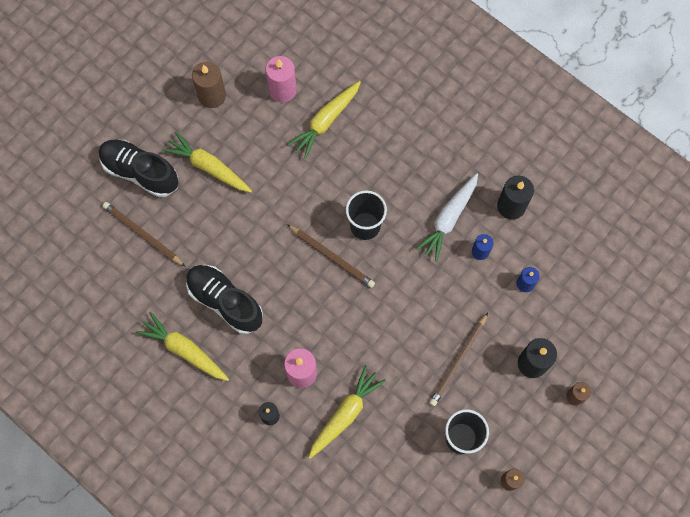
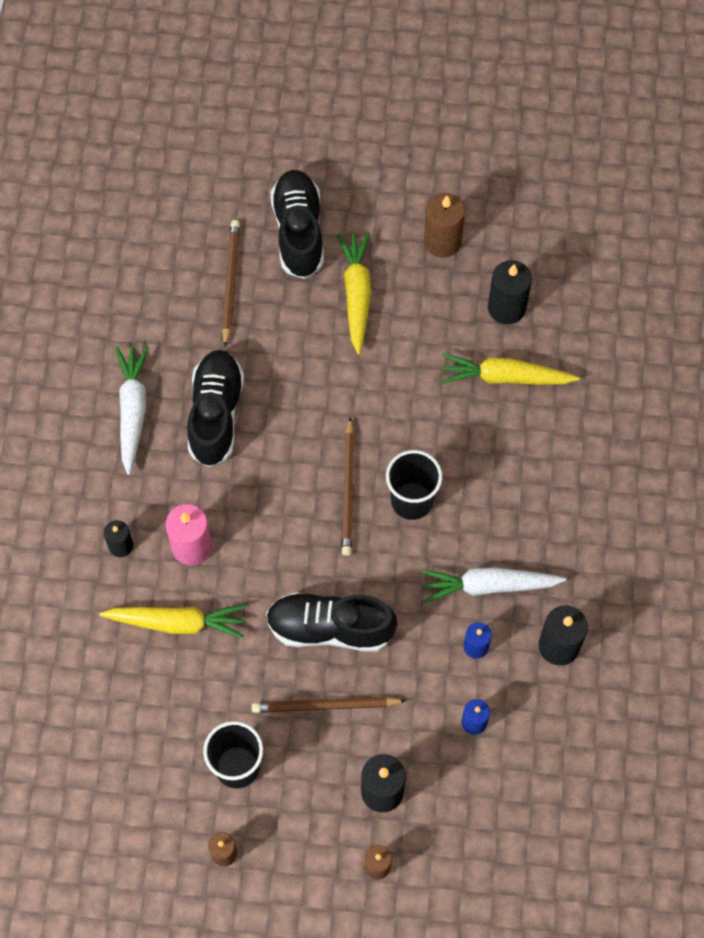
camera: 55 degrees right, 5 degrees down
(184, 350) = (132, 410): yellow carrot -> white carrot
(282, 90) = (506, 307): pink candle -> black candle
(412, 326) = (330, 628): none -> black shoe

